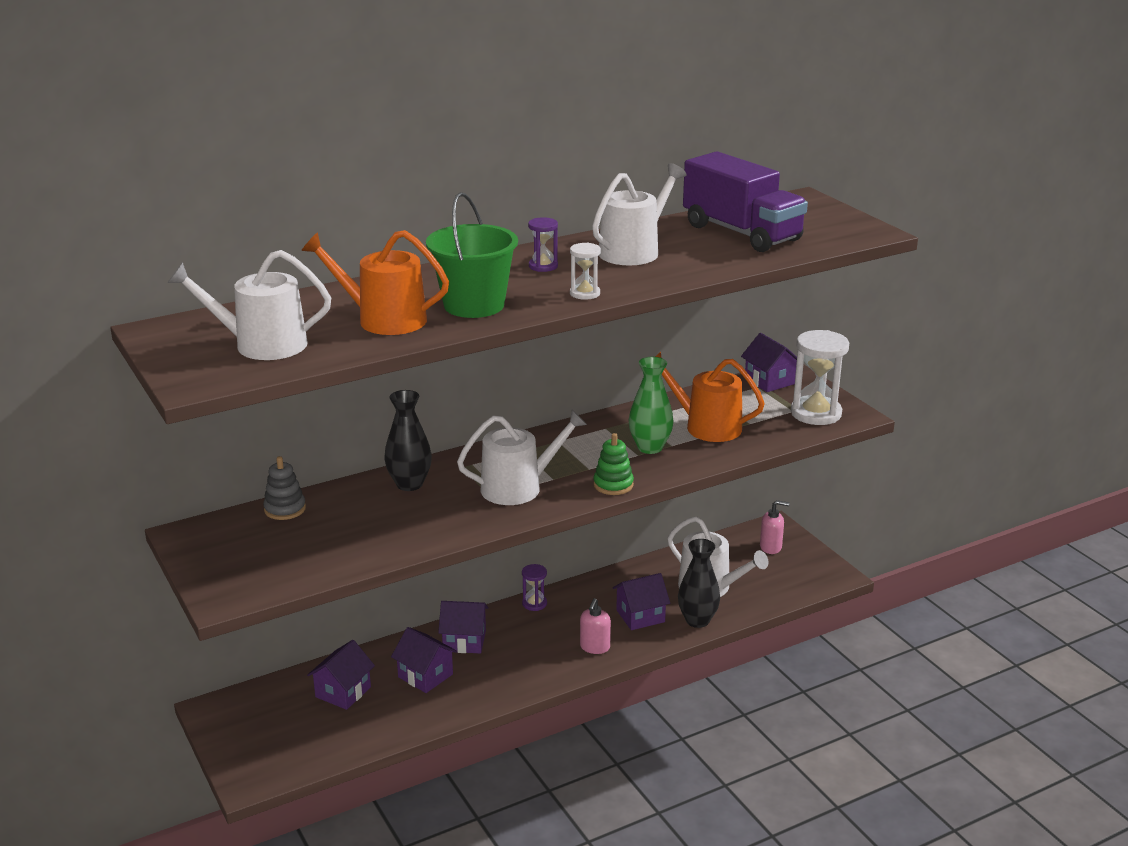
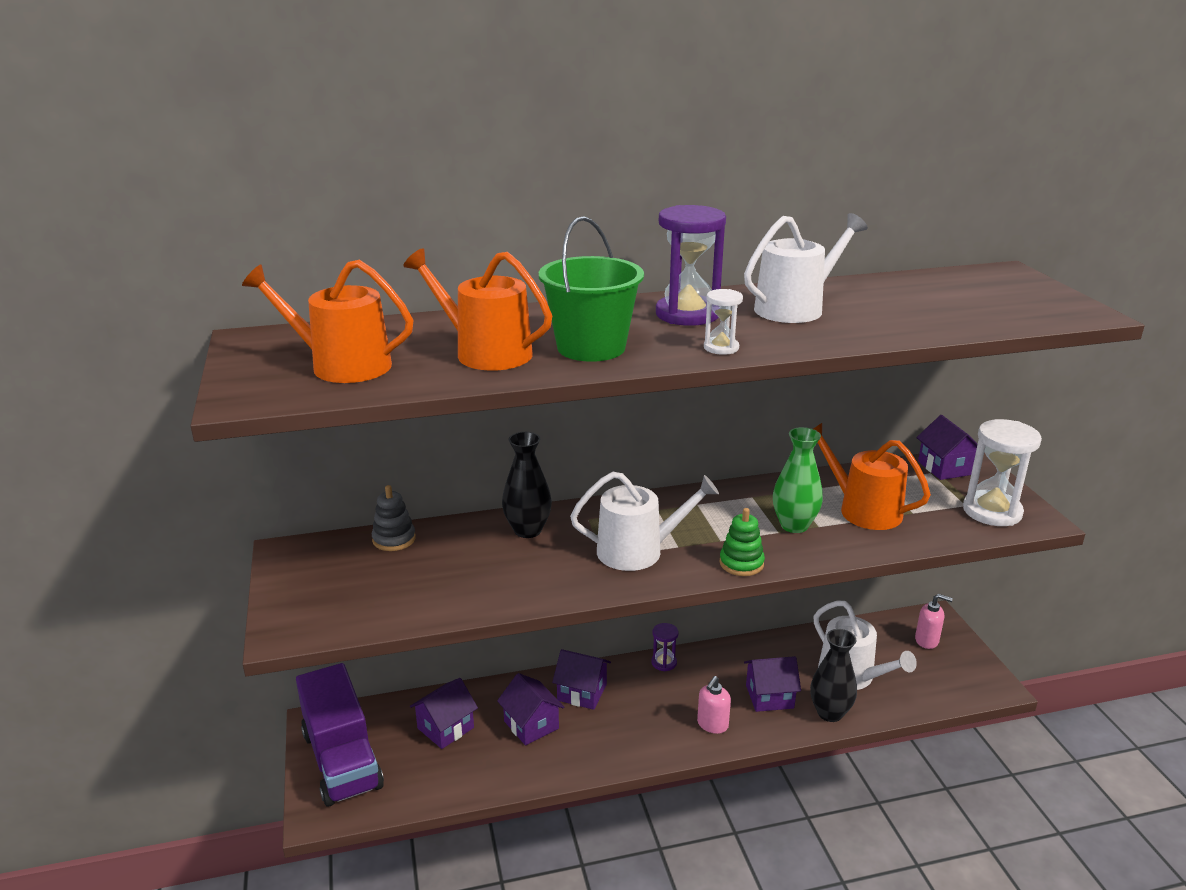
camera: 15 degrees right, 0 degrees up
(261, 345) = (342, 365): white watering can -> orange watering can
(543, 266) = (687, 314): purple hourglass -> purple hourglass, size x1.97
(741, 233) = (926, 300): purple truck -> purple truck (342, 760)

